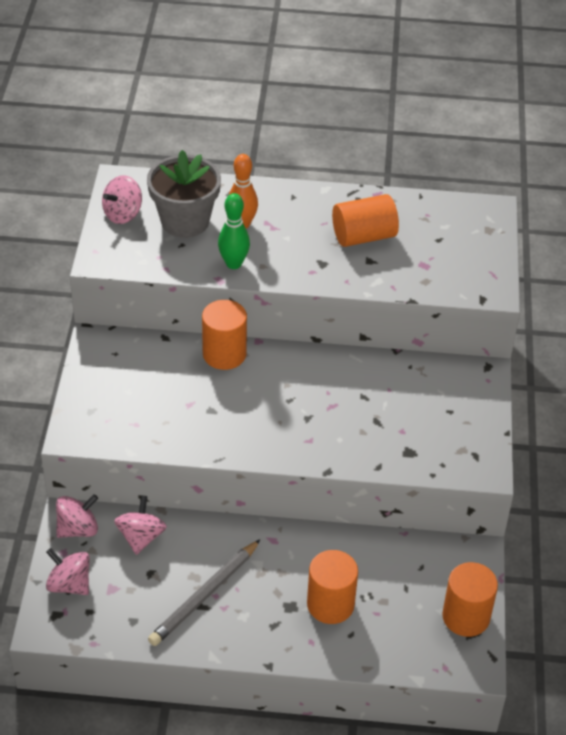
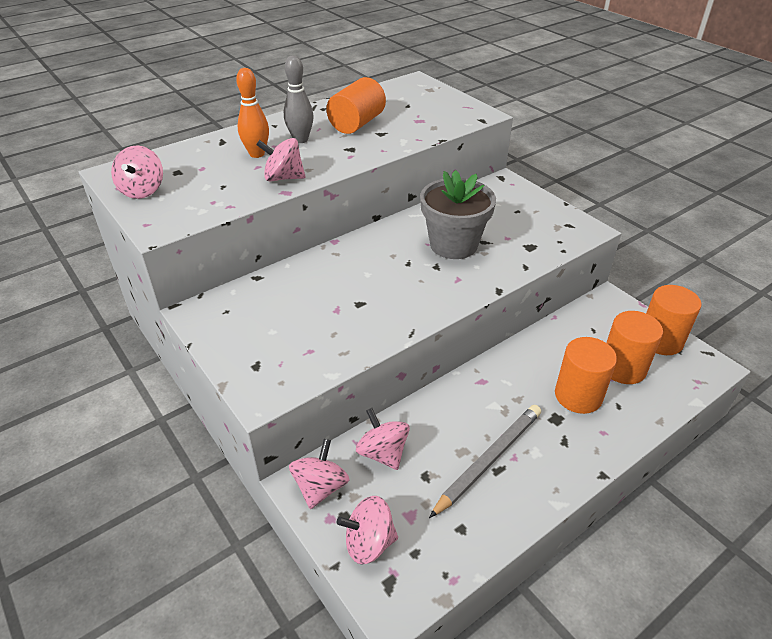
camera: 40 degrees left, 5 degrees down
(185, 221) = (206, 172): grey flower pot -> grey flower pot (453, 245)
(204, 595) = (489, 460): grey pencil -> grey pencil turned 135 degrees counterclockwise
(224, 354) = (320, 262): orange cylinder -> orange cylinder (623, 368)
(233, 264) = (283, 178): green bowling pin -> pink spinning top
(294, 228) = (300, 140): none -> grey bowling pin

